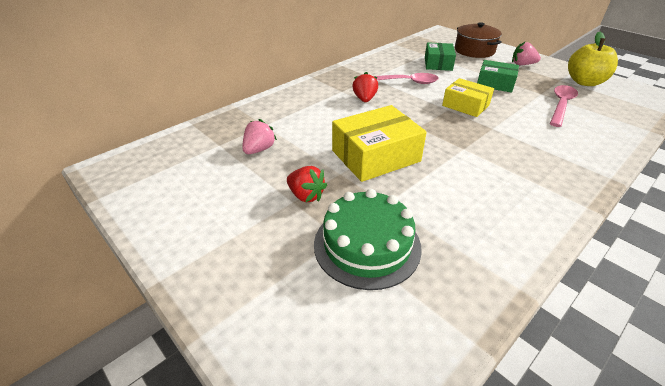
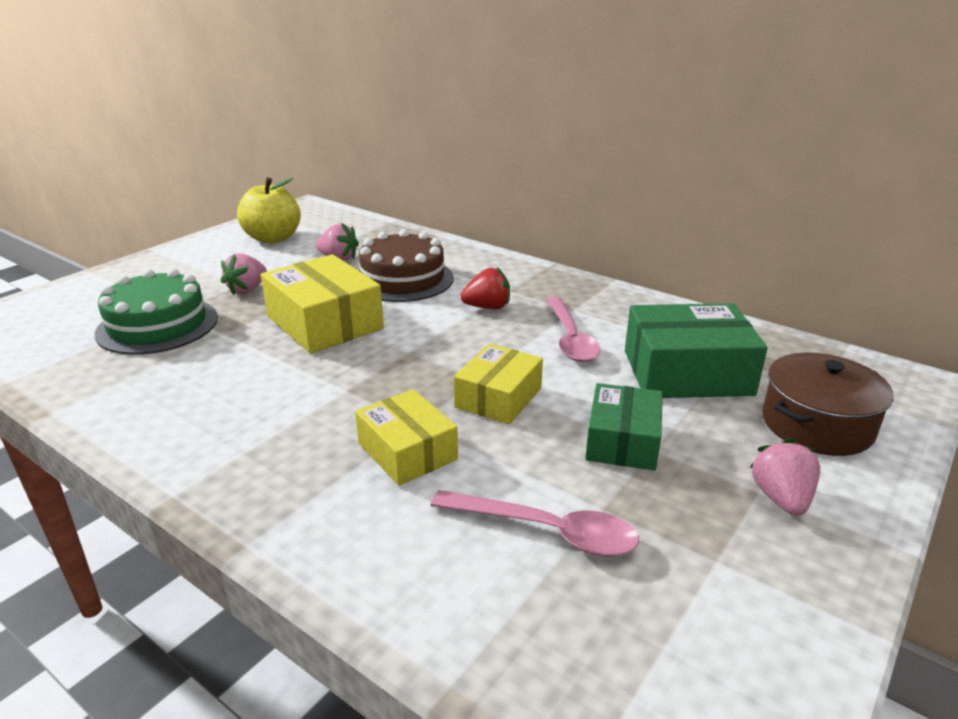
camera: 80 degrees right, 10 degrees down
(306, 195) = (247, 290): red strawberry -> pink strawberry
(313, 124) = (403, 279): none -> brown cake
(438, 63) = (687, 372): green box -> green box, size x1.56
(519, 132) = (407, 451): none -> yellow box
(584, 82) = (730, 613): yellow apple -> yellow apple (273, 238)

